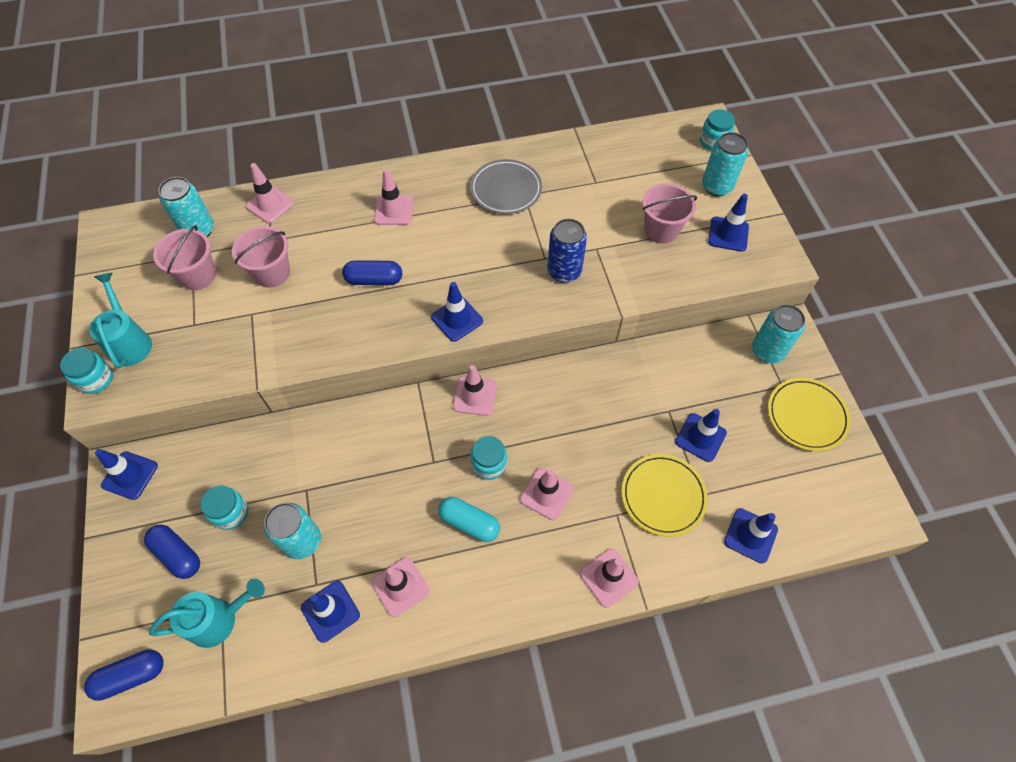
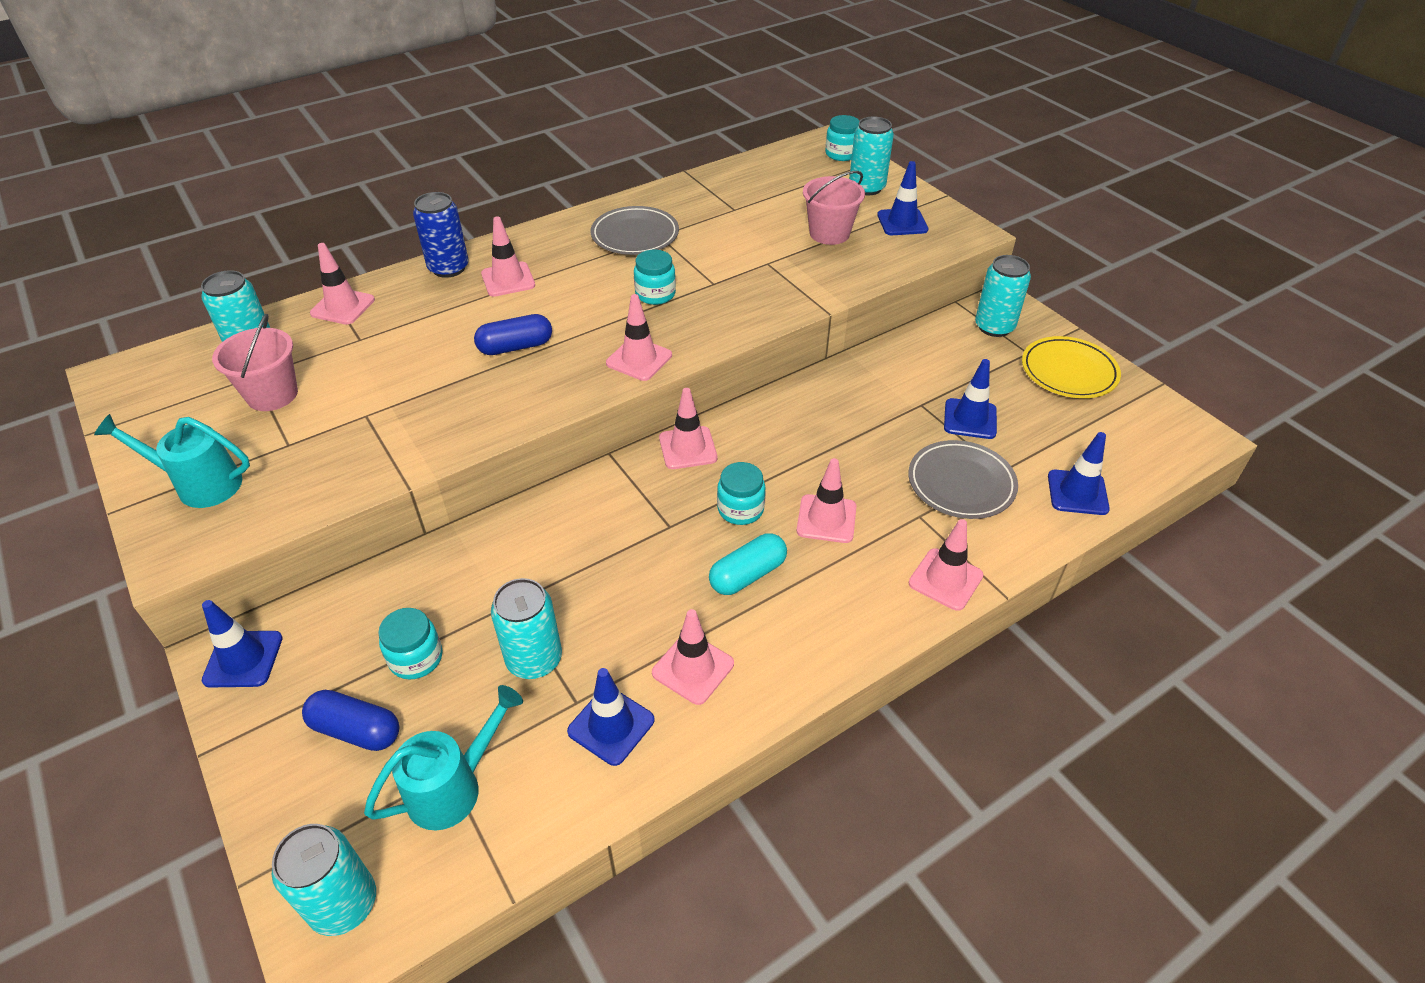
camera: 20 degrees left, 15 degrees down
(96, 379) = (164, 536): turquoise jar -> turquoise jar (655, 294)
(130, 342) = (200, 484): turquoise watering can -> turquoise watering can turned 45 degrees counterclockwise
(131, 676) = (343, 903): blue capsule -> turquoise can
(272, 273) = (376, 370): pink bucket -> none
(457, 319) = (639, 359): blue traffic cone -> pink traffic cone
(469, 523) = (747, 575): turquoise capsule -> turquoise capsule turned 45 degrees counterclockwise
(564, 271) = (742, 290): blue can -> blue can (448, 268)
(663, 496) = (961, 483): yellow plate -> grey plate

